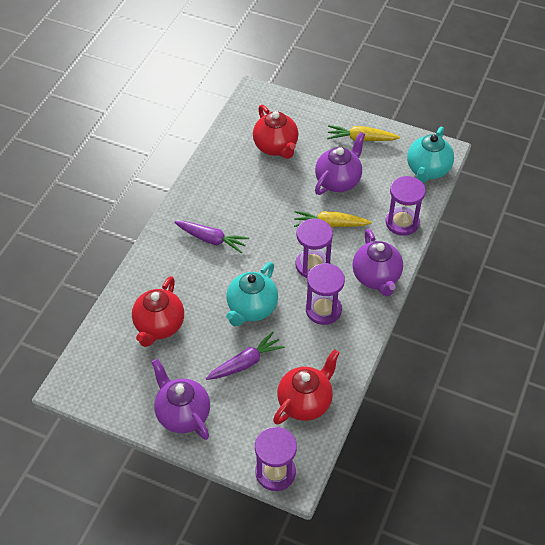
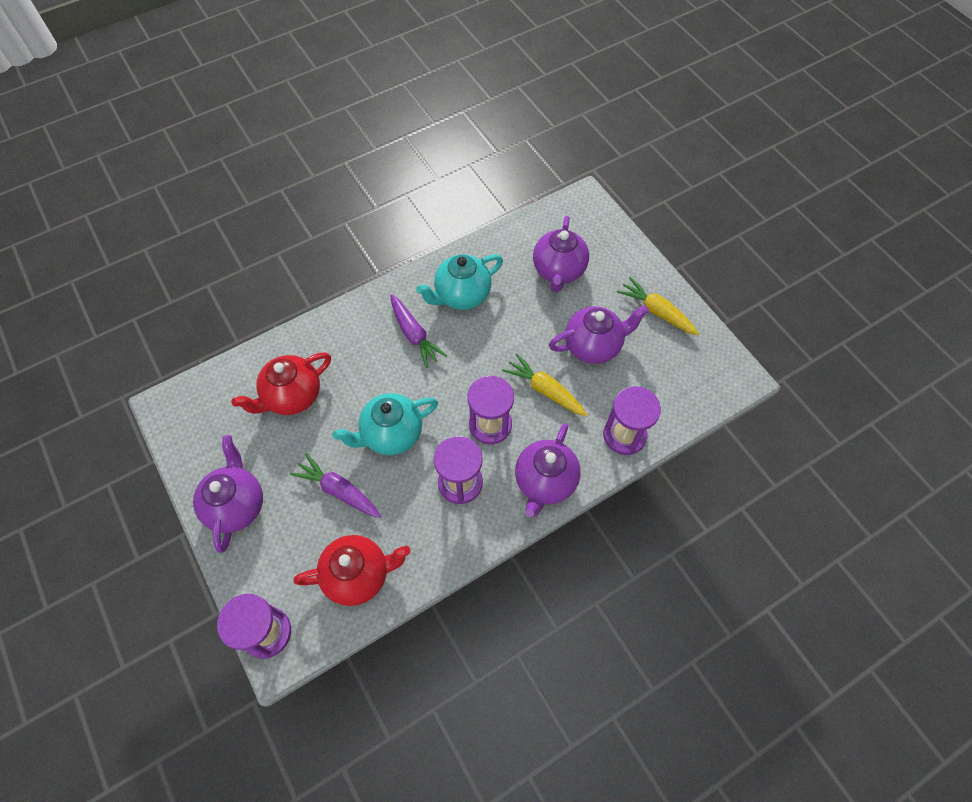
camera: 35 degrees right, 10 degrees up
(246, 362) = (338, 490): purple carrot -> purple carrot turned 150 degrees counterclockwise
(276, 147) = (558, 271): red teapot -> purple teapot
(427, 170) = (702, 391): turquoise teapot -> turquoise teapot (461, 295)

